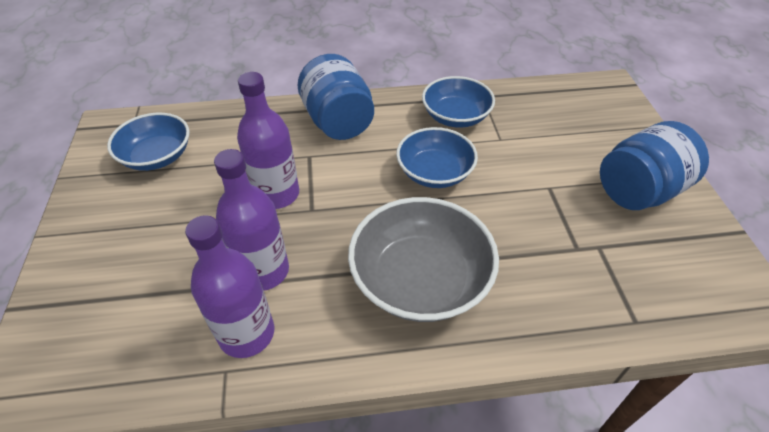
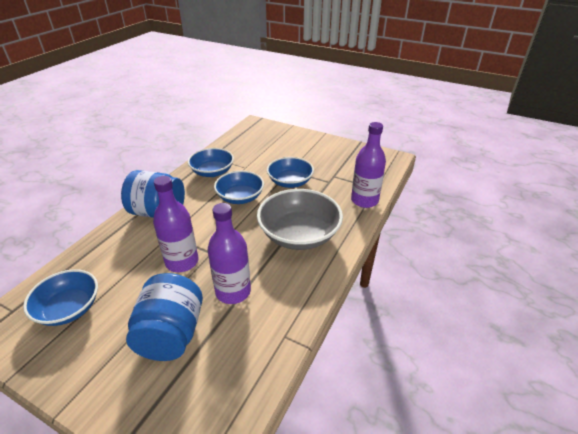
camera: 55 degrees left, 10 degrees down
(247, 333) = (268, 316): purple bottle -> purple bottle (364, 200)
(523, 203) = (290, 182): none -> blue bowl
(638, 191) = (318, 151): blue jar -> blue jar (171, 334)

